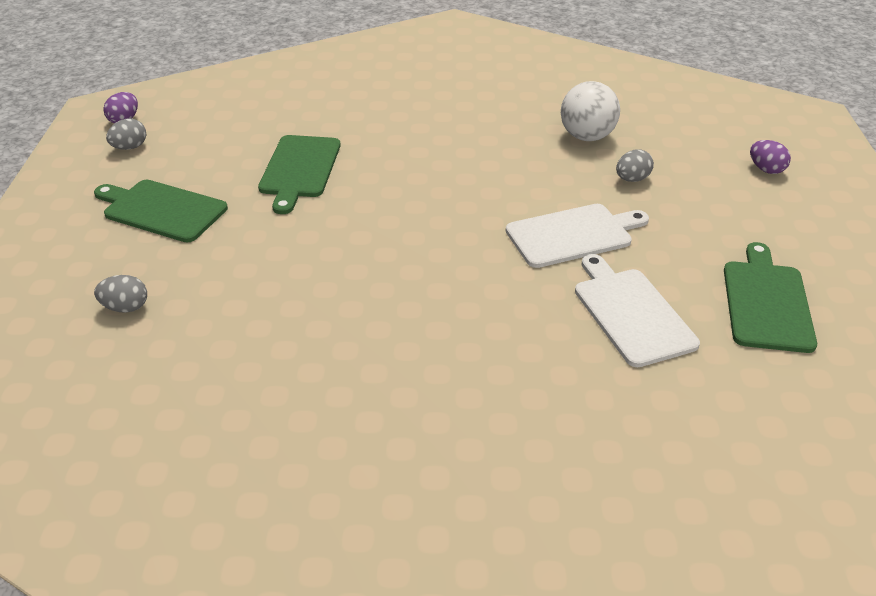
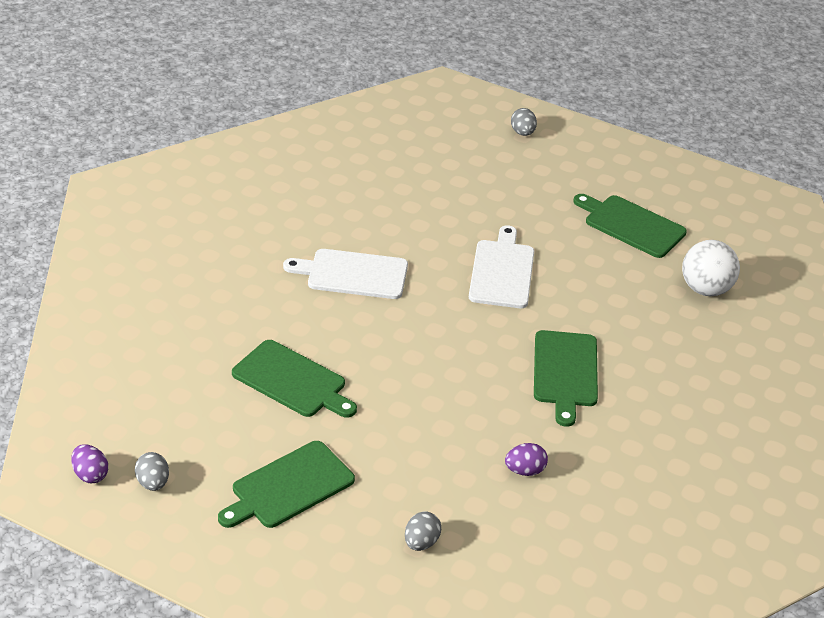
camera: 65 degrees left, 0 degrees up
(454, 328) = (565, 372): none -> green cutting board
(586, 137) = (380, 204): white ball -> white ball (705, 289)
(631, 313) = (603, 286): white cutting board -> white cutting board (353, 274)
(632, 179) = (456, 211): grey egg -> grey egg (522, 133)
(766, 169) = (494, 146): purple egg -> purple egg (525, 470)

